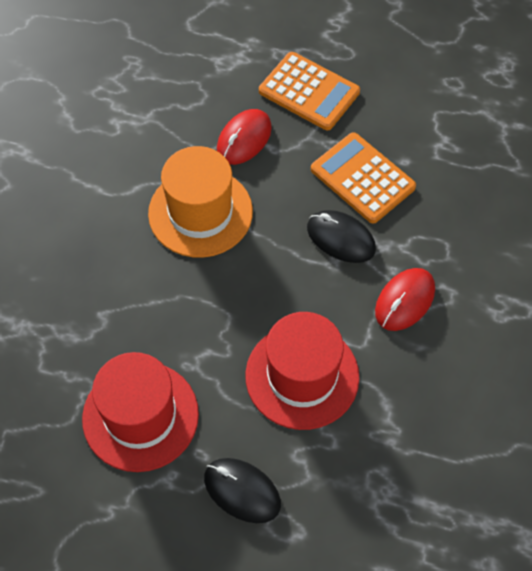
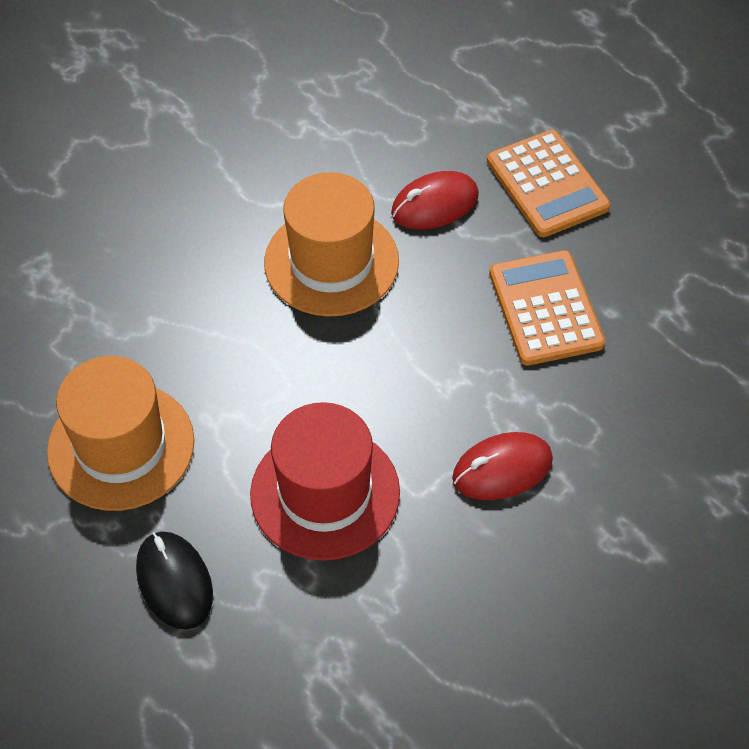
camera: 30 degrees right, 5 degrees down
(140, 416) = (121, 446): red hat -> orange hat
(340, 238) = (473, 364): black mouse -> none

